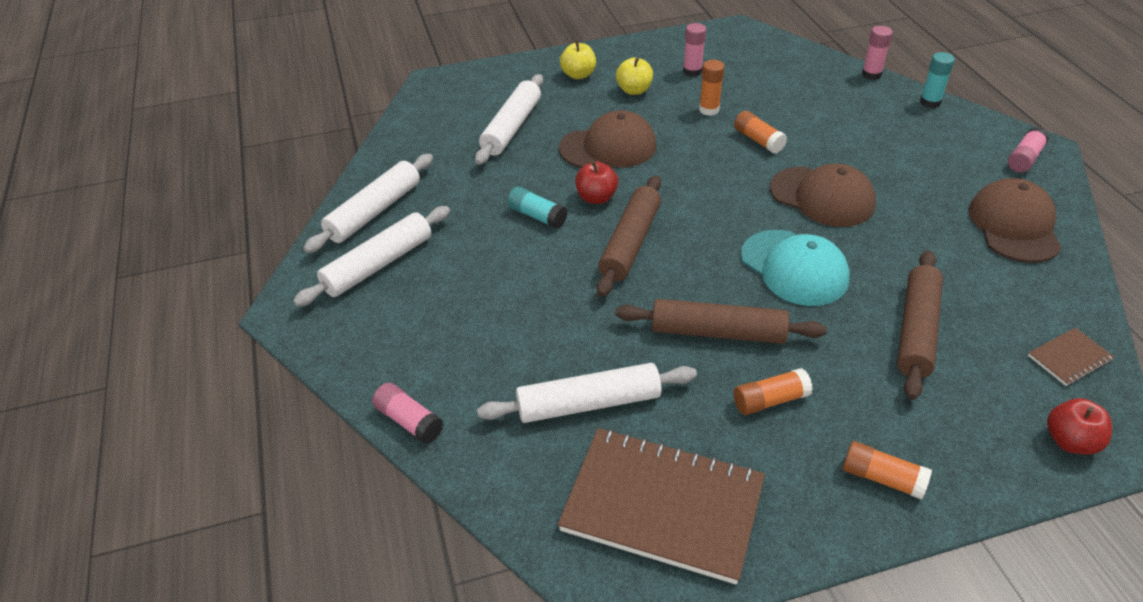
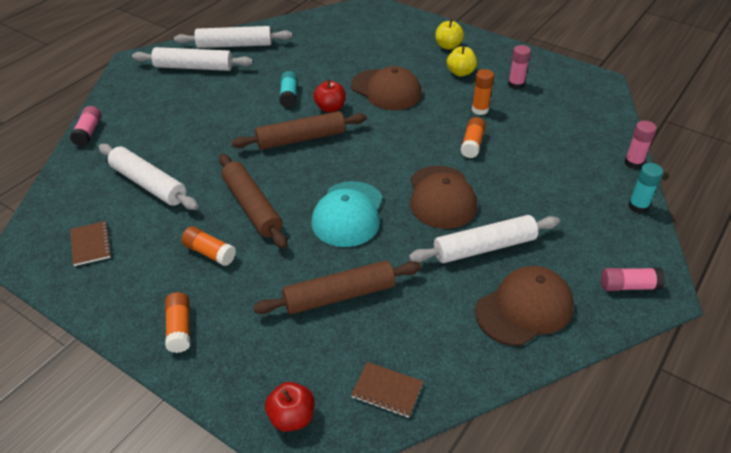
camera: 50 degrees right, 0 degrees up
(511, 127) = (361, 49): white rolling pin -> white rolling pin (484, 247)
(662, 506) = (91, 244): brown notebook -> brown notebook, size x0.43

